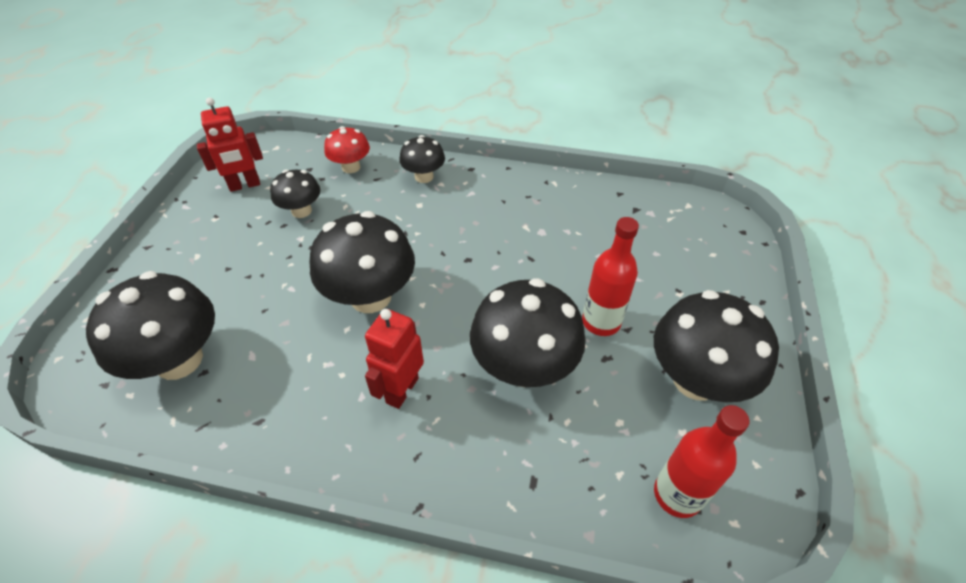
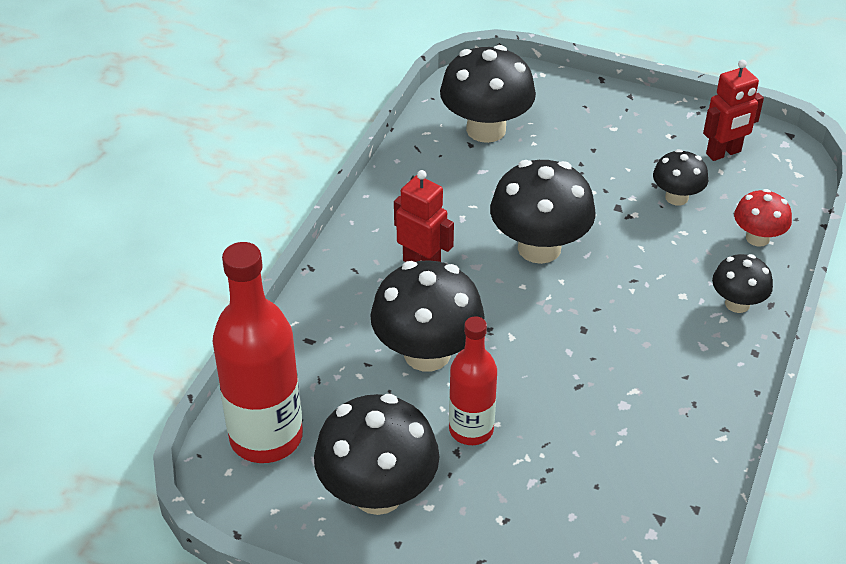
camera: 100 degrees right, 5 degrees down
(245, 185) = (723, 153): red robot -> red robot turned 105 degrees counterclockwise
(677, 494) = (266, 437): red bottle -> red bottle, size x1.63

